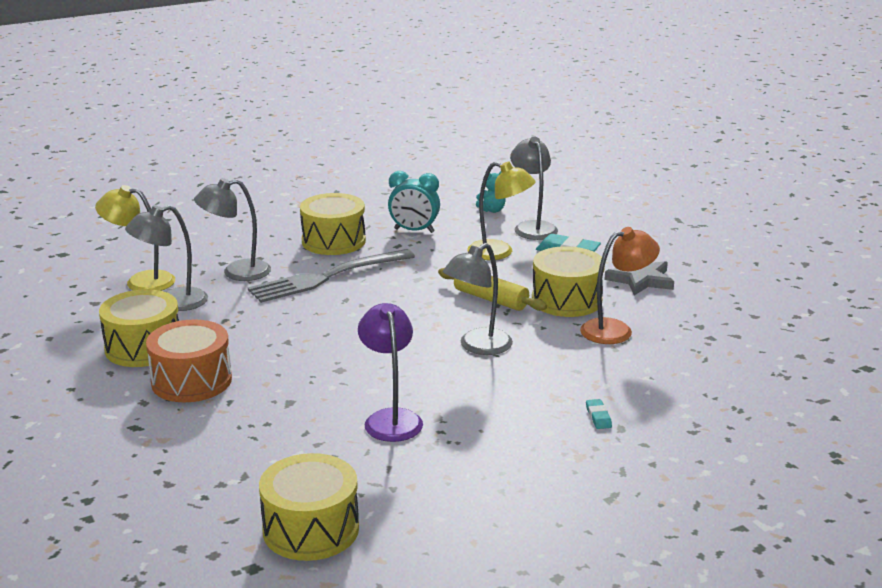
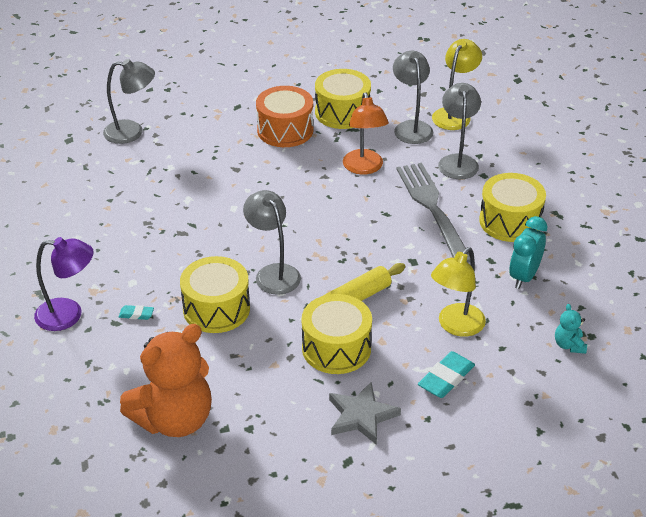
camera: 105 degrees right, 15 degrees up
(311, 529) = (89, 163): yellow drum -> yellow drum (216, 309)
(391, 418) = (190, 211): purple lamp -> purple lamp (69, 315)
(532, 227) = (515, 366): grey lamp -> grey lamp (132, 132)
(616, 330) = (266, 366): orange lamp -> orange lamp (364, 168)
(724, 364) = (174, 419): none -> orange teddy bear

